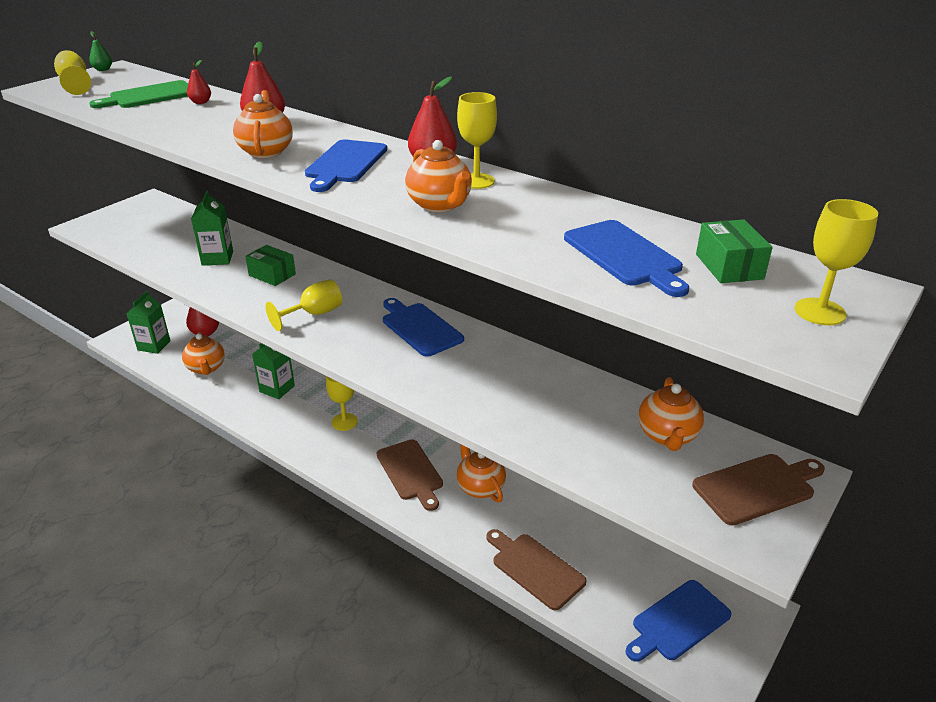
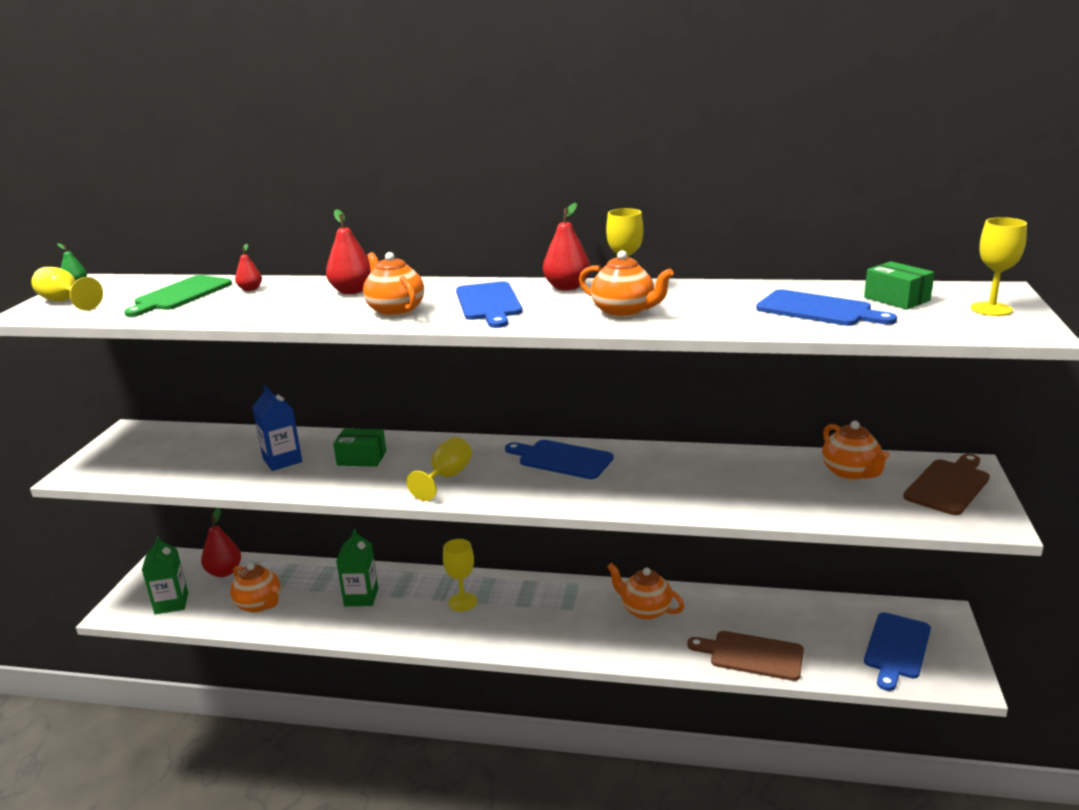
camera: 25 degrees left, 10 degrees down
(217, 258) = (282, 460): green carton -> blue carton
(410, 472) = (569, 621): brown cutting board -> none

